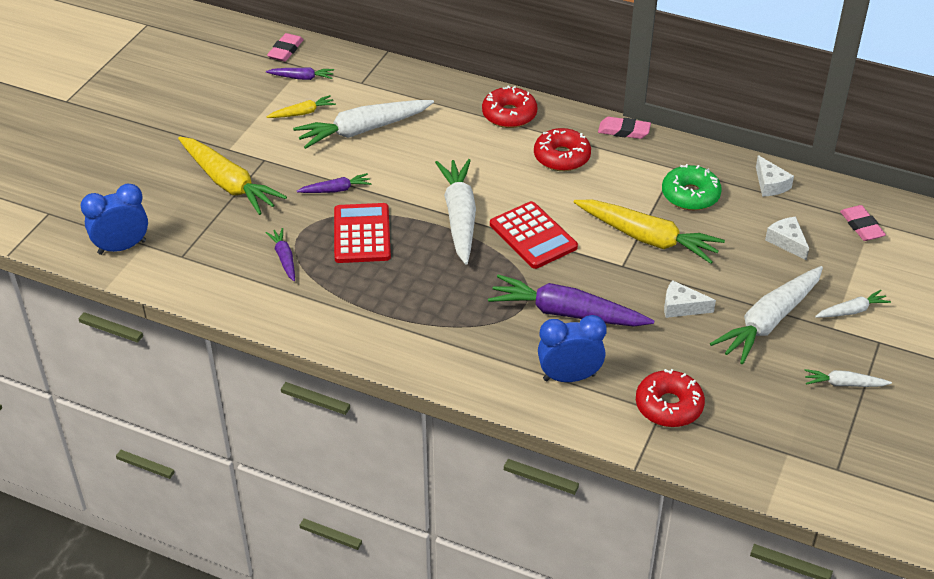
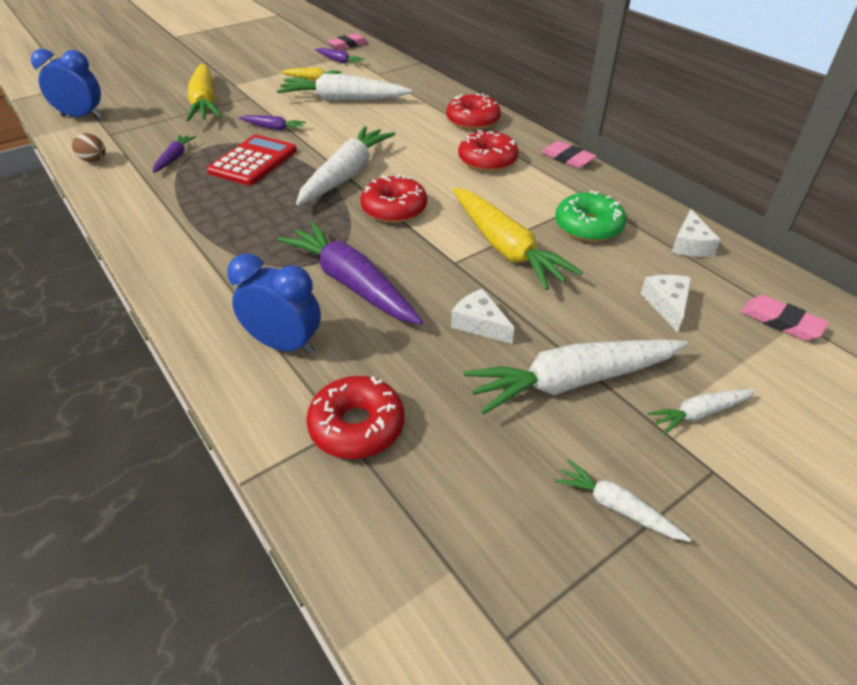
camera: 30 degrees right, 0 degrees up
(210, 290) = (94, 160): none -> brown egg
(533, 236) = (394, 209): red calculator -> red donut
(852, 311) = (699, 414): white carrot -> white carrot turned 150 degrees clockwise
(861, 226) = (781, 322): pink eraser -> pink eraser turned 60 degrees counterclockwise

